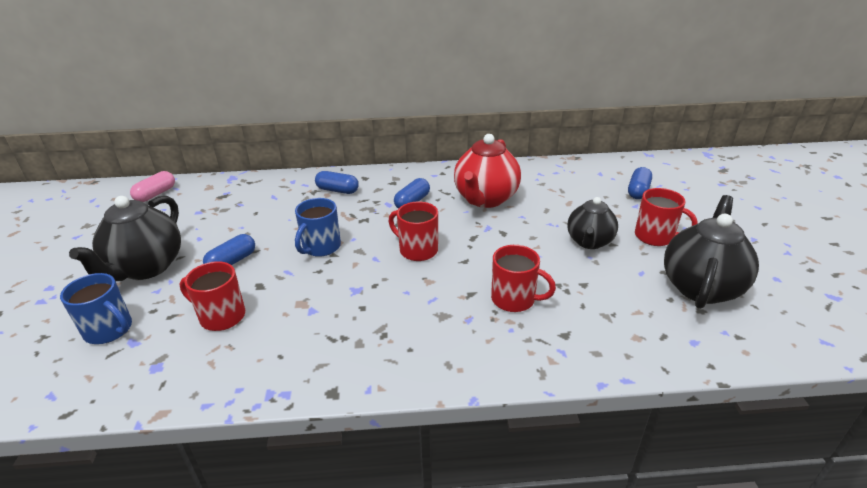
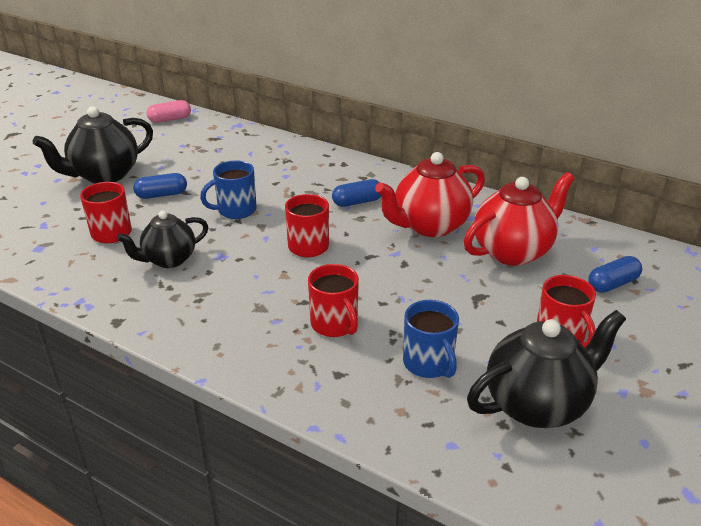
camera: 35 degrees right, 0 degrees up
(109, 330) = (39, 210): blue mug -> blue mug (429, 364)
(337, 190) = (306, 167): blue capsule -> none
(559, 194) = (513, 251): none -> red teapot
(589, 242) = (478, 309): black teapot -> black teapot (169, 260)

